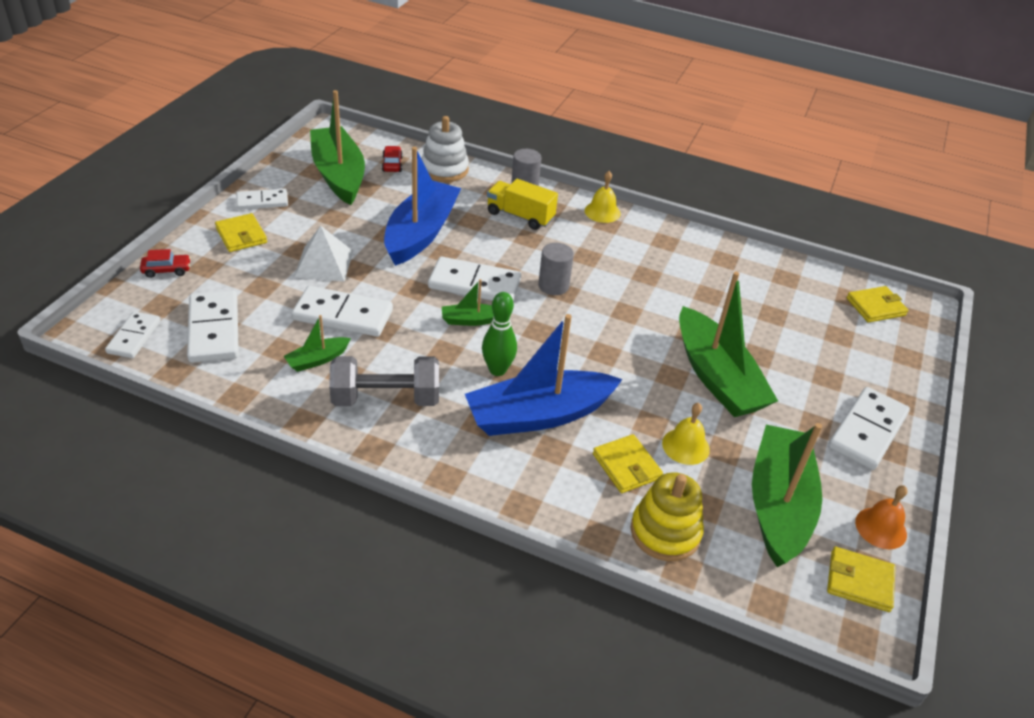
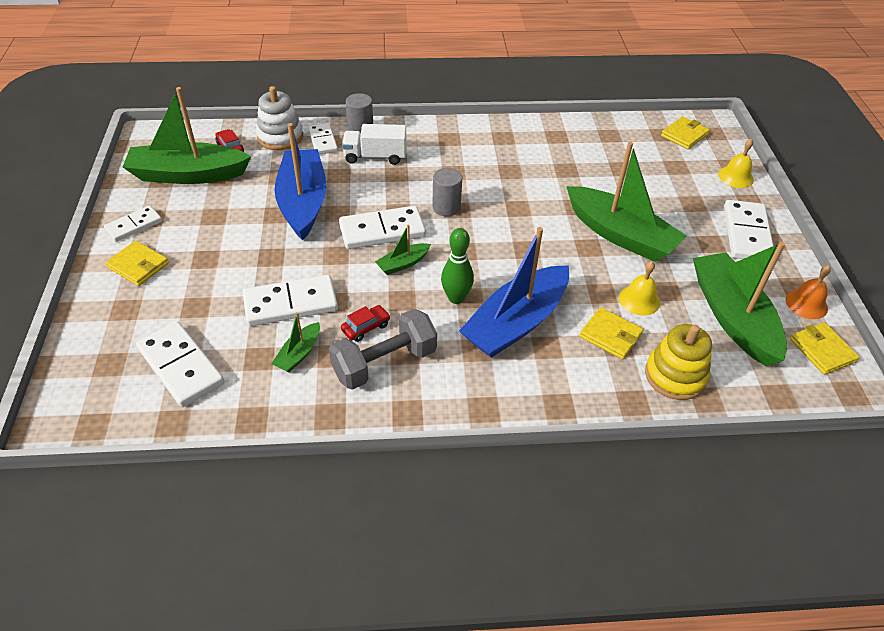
camera: 25 degrees left, 5 degrees up
(134, 337) = (106, 407): white domino -> white domino (323, 141)
(167, 270) = (89, 328): red car -> red car (366, 327)
(324, 263) = (237, 263): white pyramid -> none
(338, 175) = (188, 174): green boat -> green boat turned 45 degrees counterclockwise
(520, 216) = (375, 156): yellow truck -> white truck
(602, 212) = (438, 129): yellow bell -> yellow bell (735, 177)
(859, 581) = (822, 350): yellow wallet -> yellow wallet turned 75 degrees clockwise

